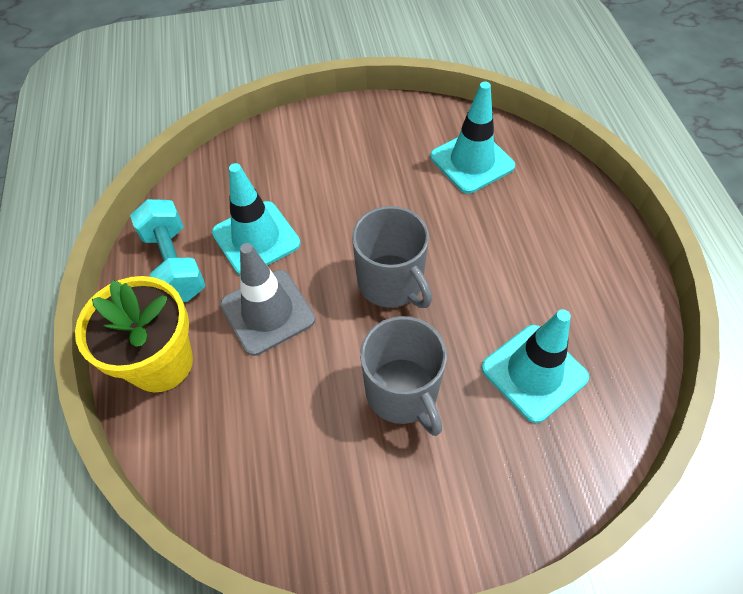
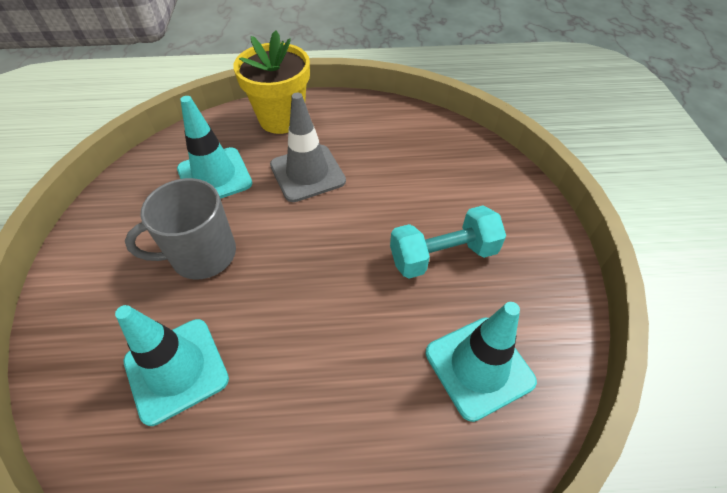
camera: 95 degrees right, 5 degrees down
(175, 264) = (366, 122): turquoise dumbbell -> turquoise dumbbell (443, 255)
(256, 238) = (384, 168): turquoise traffic cone -> turquoise traffic cone (214, 176)
(391, 283) = (315, 260): grey mug -> none

